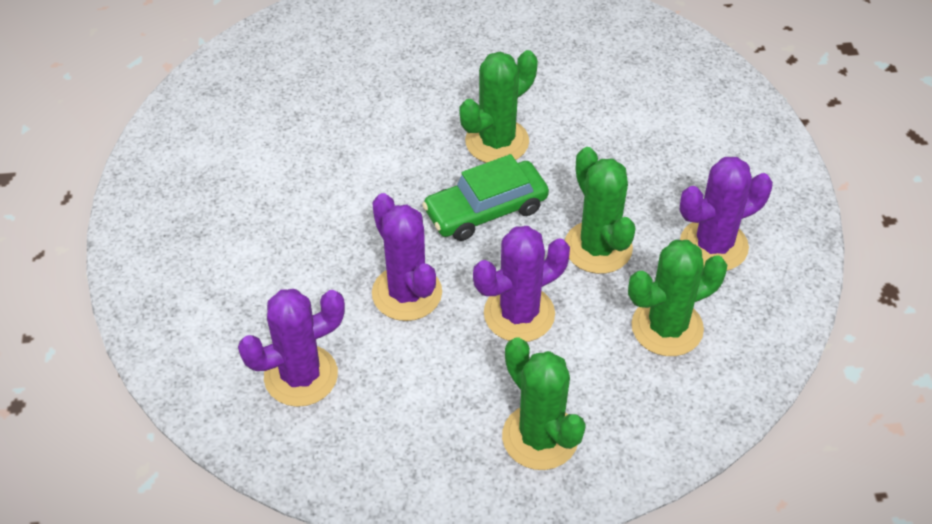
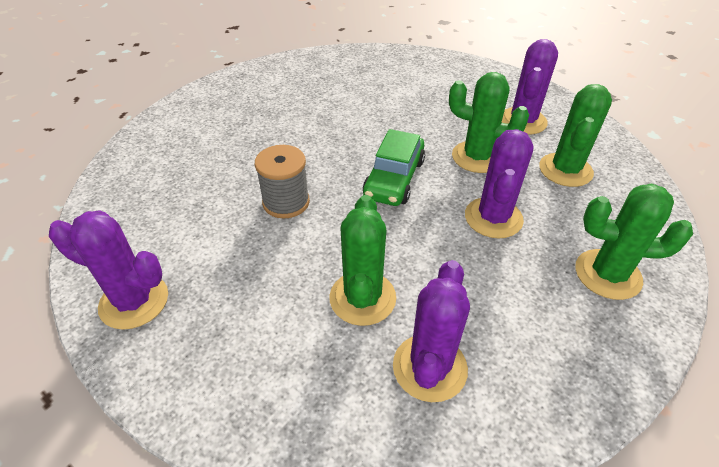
camera: 45 degrees left, 5 degrees down
(365, 164) = (286, 202): none -> grey spool
(407, 293) = (418, 256): purple cactus -> purple cactus (134, 301)
(497, 141) = (349, 142): green cactus -> green cactus (362, 298)

